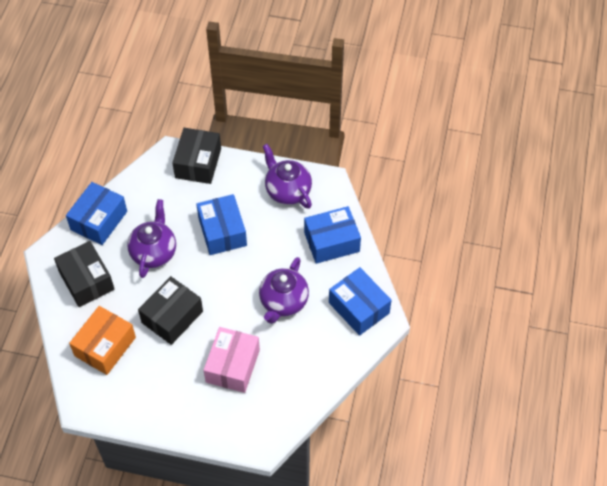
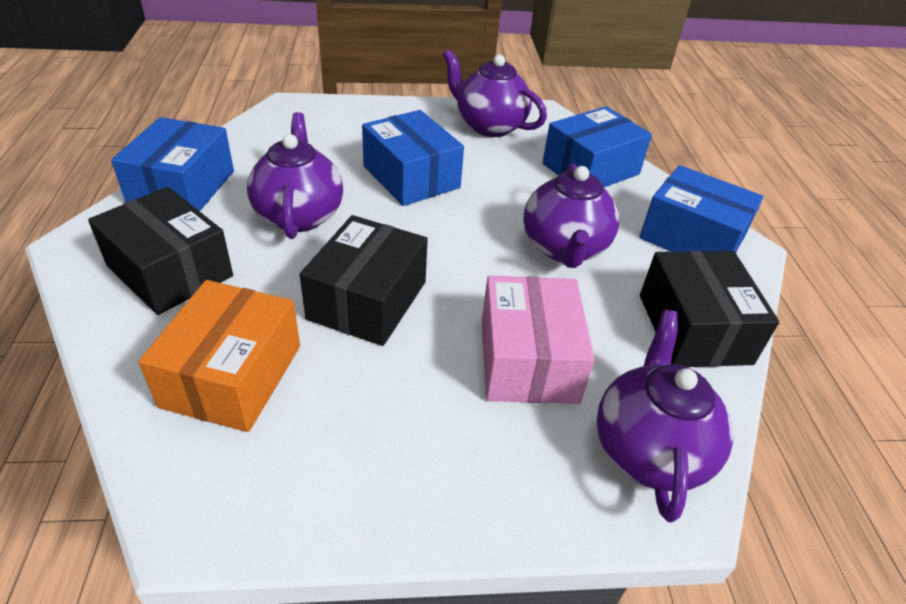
camera: 20 degrees left, 15 degrees down
(198, 163) = (338, 112): black box -> black box (694, 328)
(263, 419) = (649, 449): none -> purple teapot

